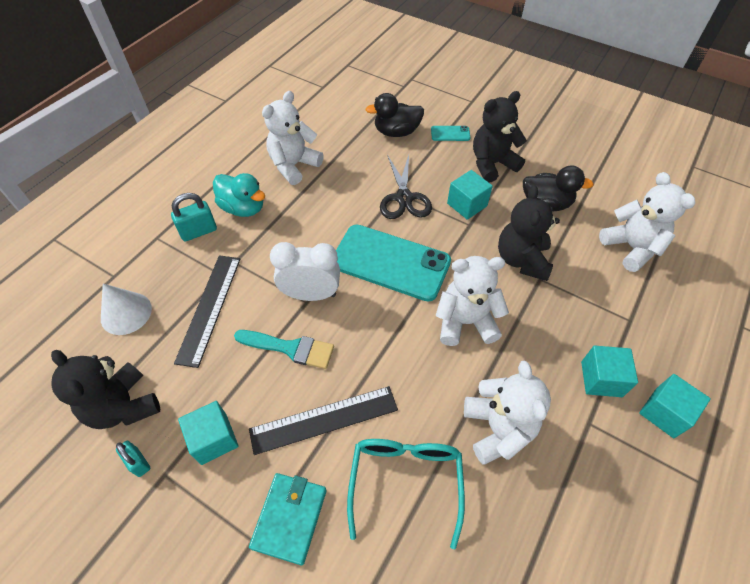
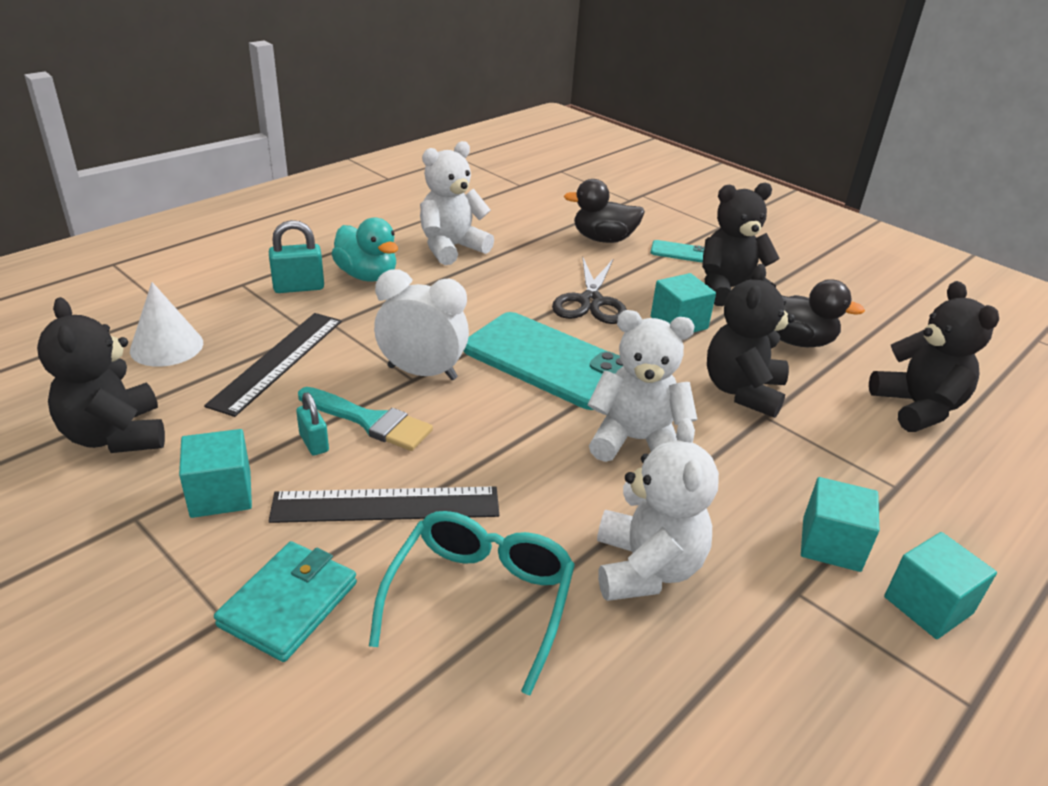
camera: 10 degrees right, 20 degrees down
(138, 462) = (105, 497): turquoise padlock -> turquoise padlock (314, 443)
(631, 247) = (917, 408): white teddy bear -> black teddy bear

